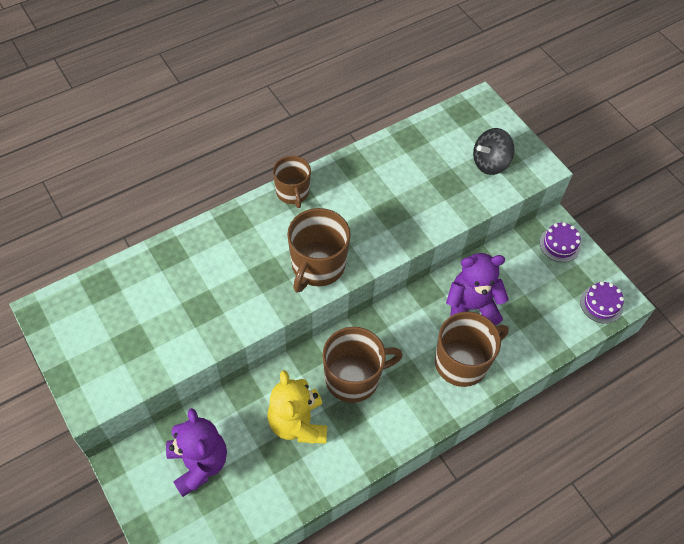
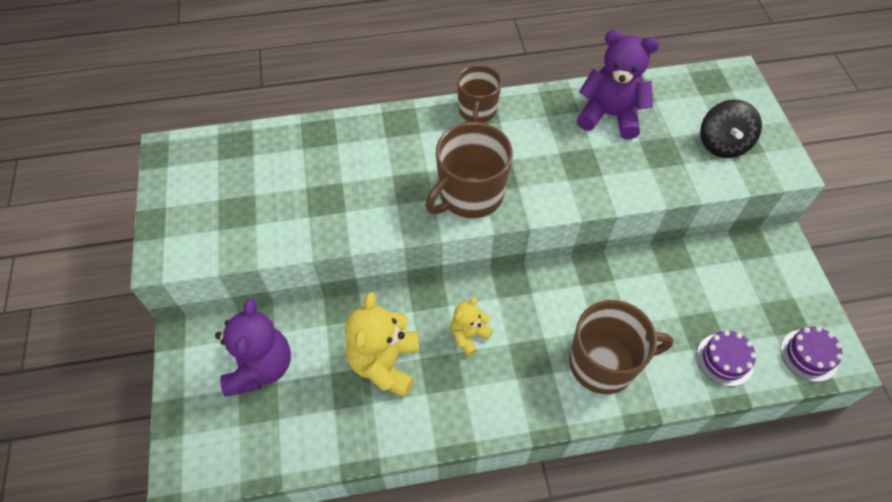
camera: 25 degrees right, 0 degrees up
(353, 378) = (469, 335): brown mug -> yellow teddy bear
(471, 307) = (639, 303): purple teddy bear -> purple teddy bear (610, 115)
(490, 163) = (722, 144): black spinning top -> black spinning top turned 75 degrees counterclockwise
(560, 244) = (779, 268): purple cake -> purple cake (725, 359)

